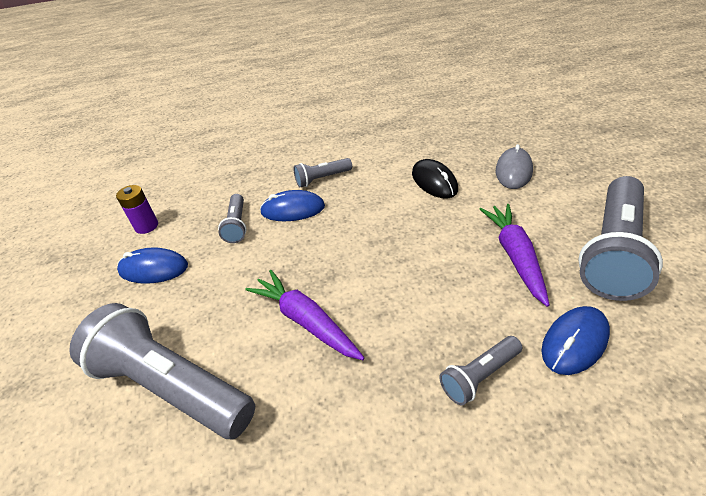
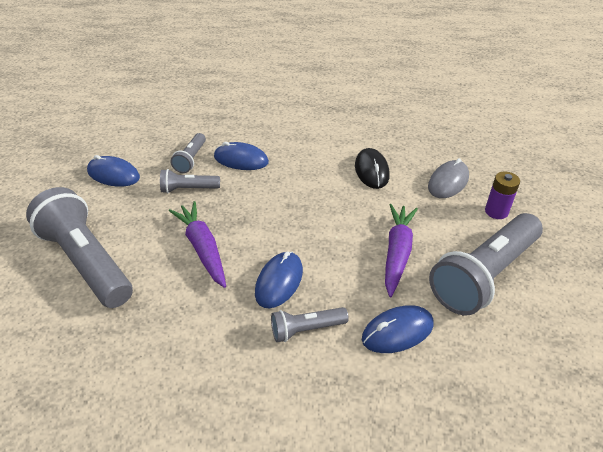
camera: 15 degrees right, 0 degrees up
(146, 226) = (124, 140): purple battery -> purple battery (496, 211)
(322, 179) = (279, 141): grey flashlight -> grey flashlight (188, 189)
(414, 330) = (279, 281): none -> blue mouse

